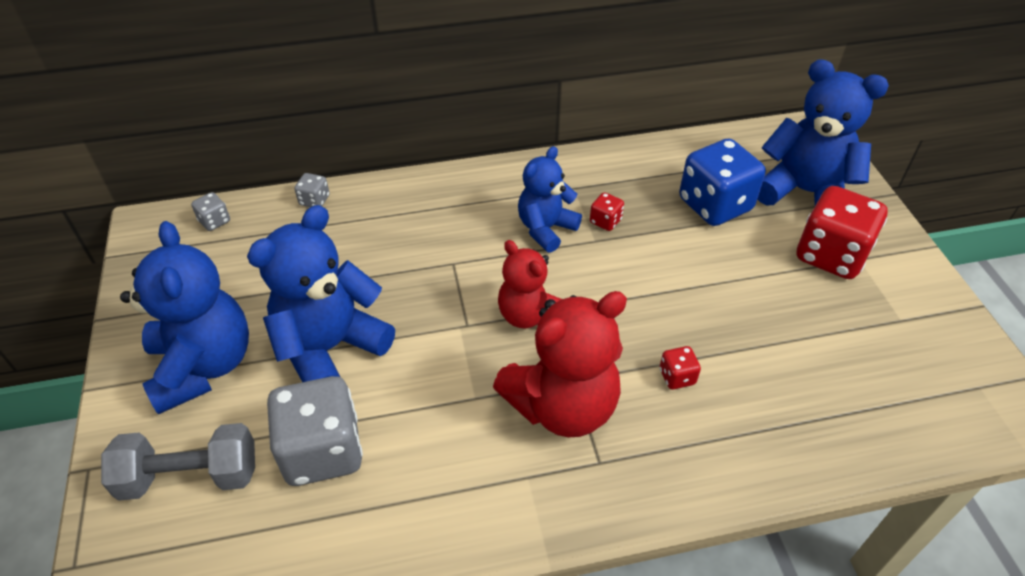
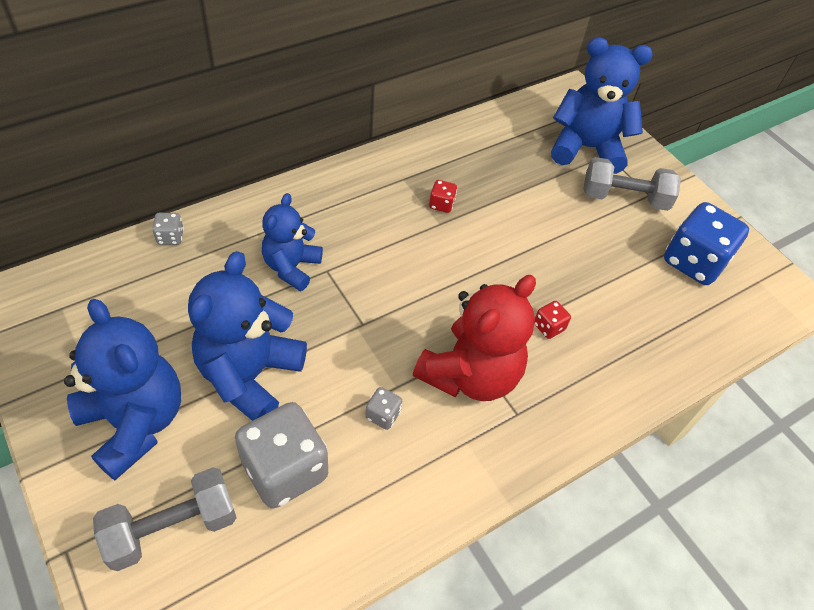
camera: 25 degrees left, 5 degrees up
(214, 221) = (78, 278): grey dice -> grey dice (383, 415)
(529, 315) = (412, 303): red teddy bear -> none
(546, 229) = (394, 222): blue teddy bear -> blue teddy bear (291, 267)
(715, 205) = (523, 172): blue dice -> blue dice (693, 262)
(830, 255) = (624, 198): red dice -> grey dumbbell

